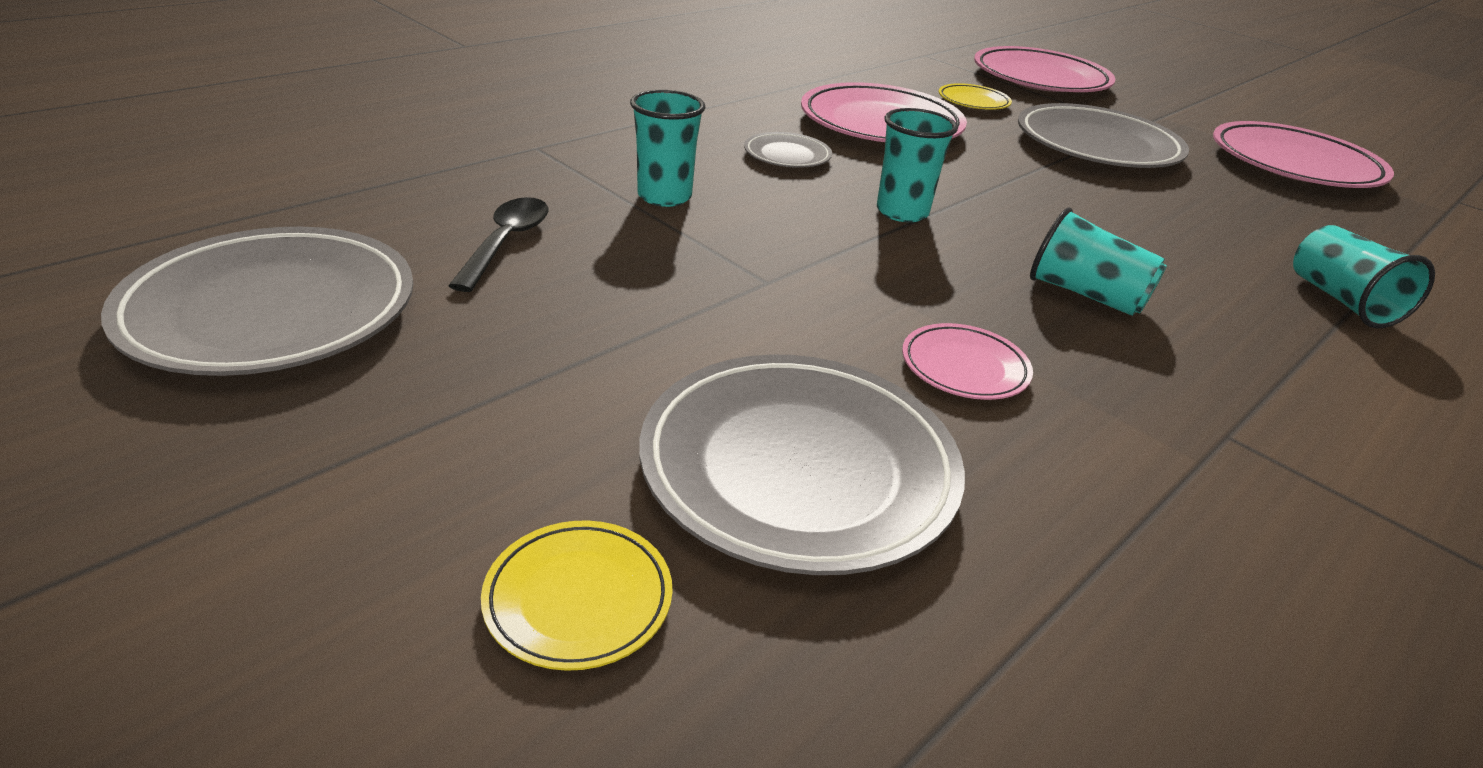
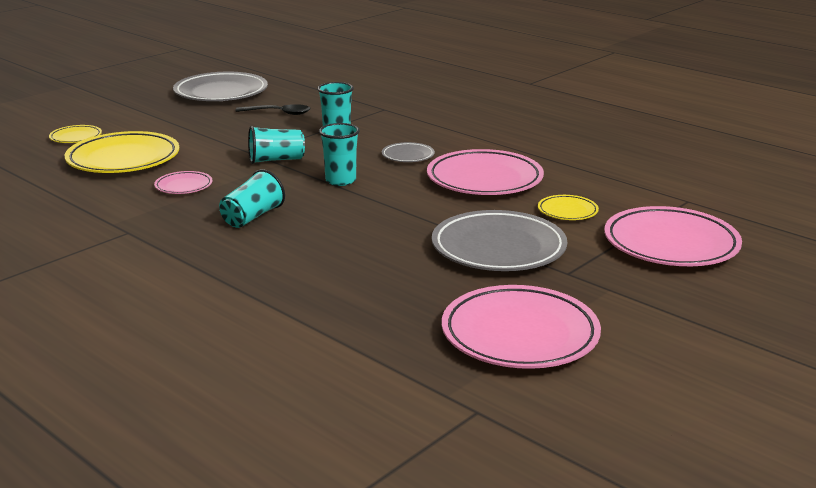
camera: 90 degrees right, 10 degrees down
(798, 469) = (123, 159): grey plate -> yellow plate
(1341, 301) = (256, 291): turquoise cup -> turquoise cup (276, 160)

